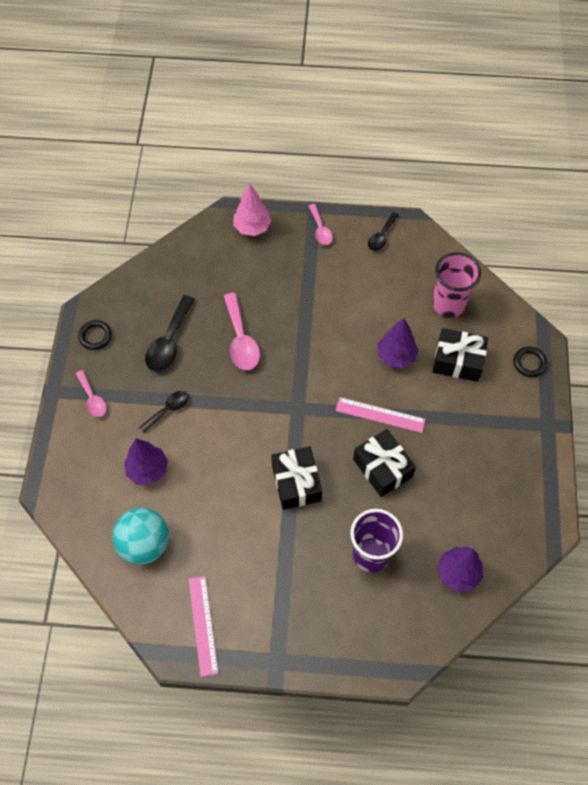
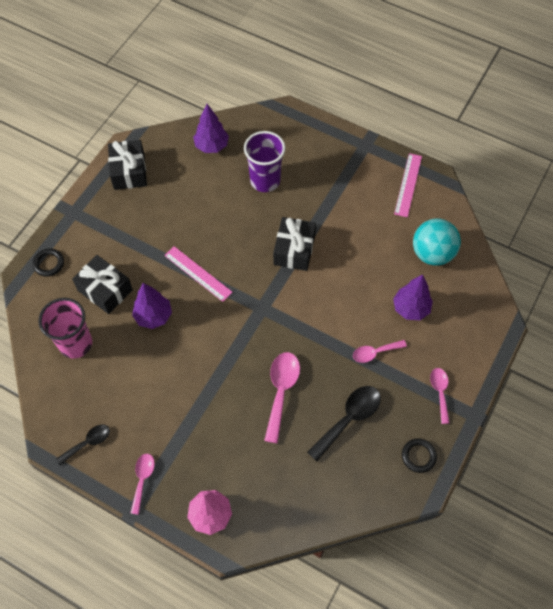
camera: 155 degrees left, 0 degrees up
(168, 410) = (375, 353): black spoon -> pink spoon
(382, 468) = (221, 233): black gift -> black gift (129, 171)

